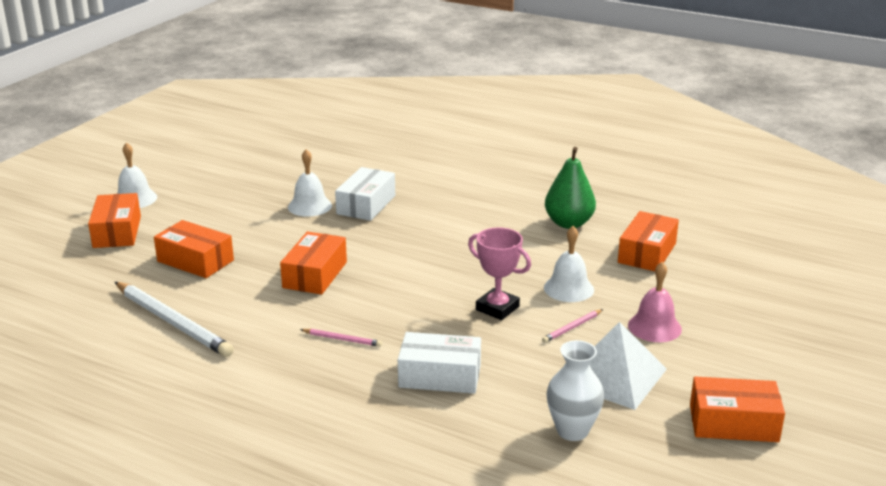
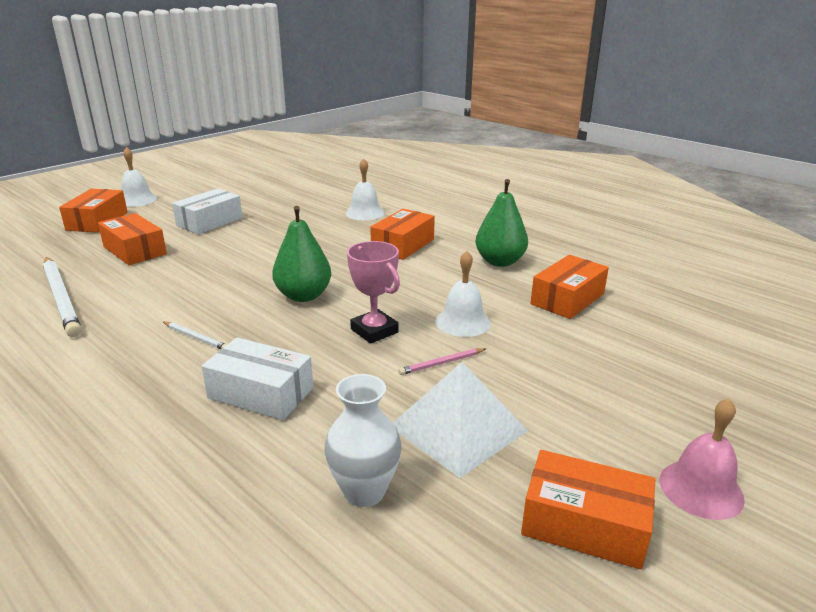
camera: 15 degrees right, 0 degrees up
(310, 206) = (271, 220): white bell -> white bell (365, 213)
(315, 275) = (224, 275): orange box -> orange box (403, 245)
(342, 339) = (196, 338): pink pencil -> white pencil
(366, 205) = (320, 225): white box -> white box (210, 222)
(409, 285) = (303, 296): none -> green pear
(654, 327) = (537, 377): pink bell -> pink bell (701, 489)

